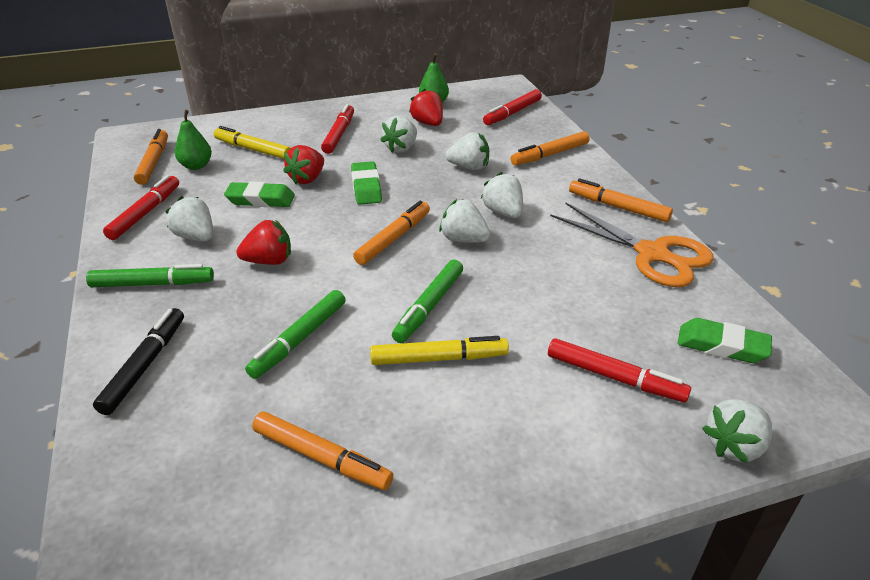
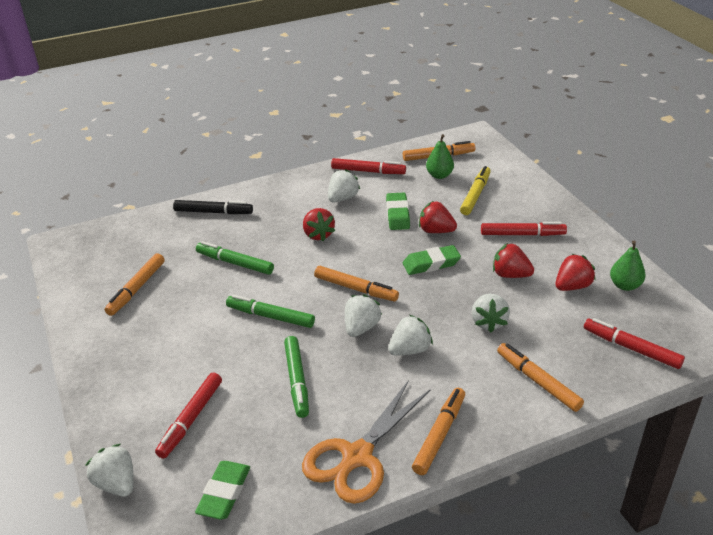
camera: 85 degrees right, 0 degrees up
(152, 284) = (288, 195): green marker -> green marker (297, 380)
(401, 148) = (510, 275): white strawberry -> red strawberry
(439, 358) = (215, 326): yellow marker -> none

